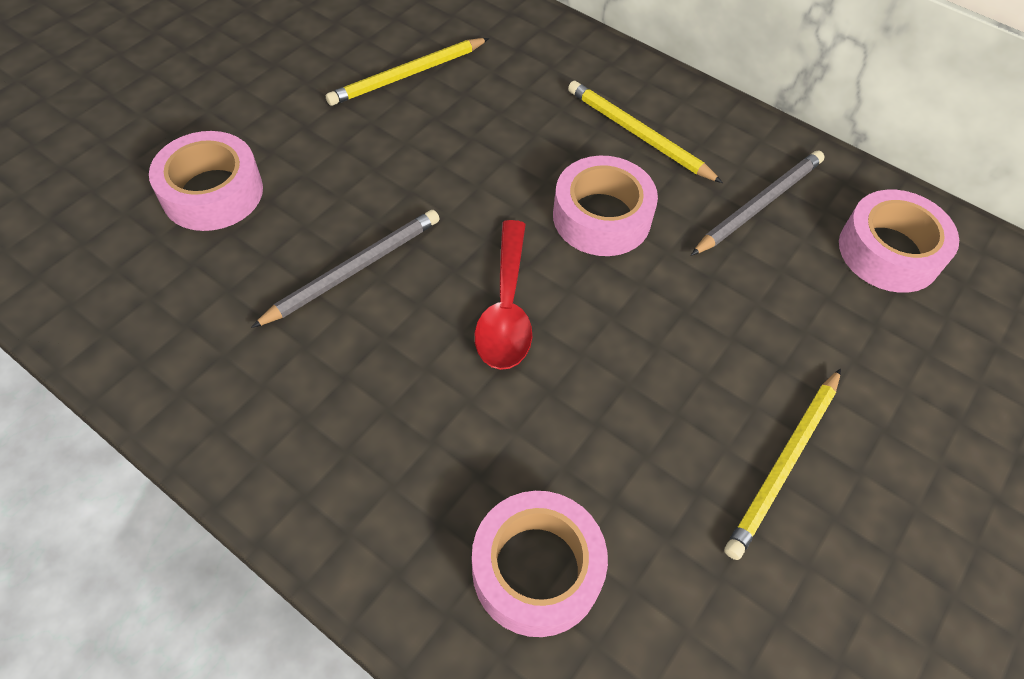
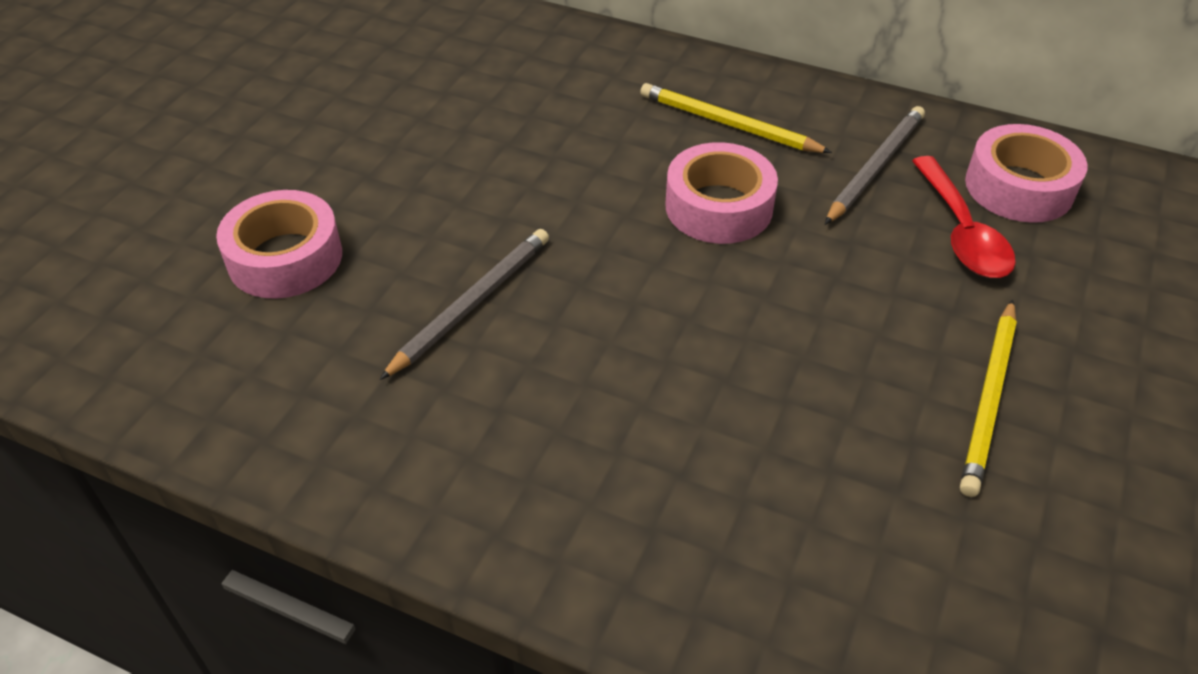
camera: 10 degrees left, 10 degrees down
(408, 75) = (462, 108): yellow pencil -> none
(506, 308) = (650, 311): red spoon -> red spoon (961, 232)
(536, 569) = (774, 551): pink tape -> none

